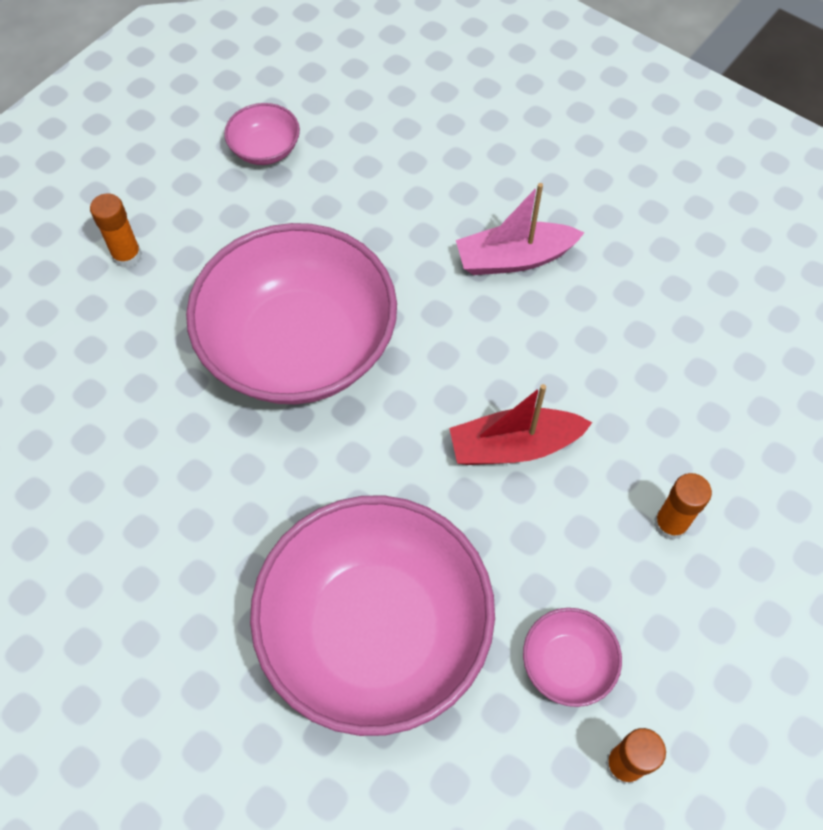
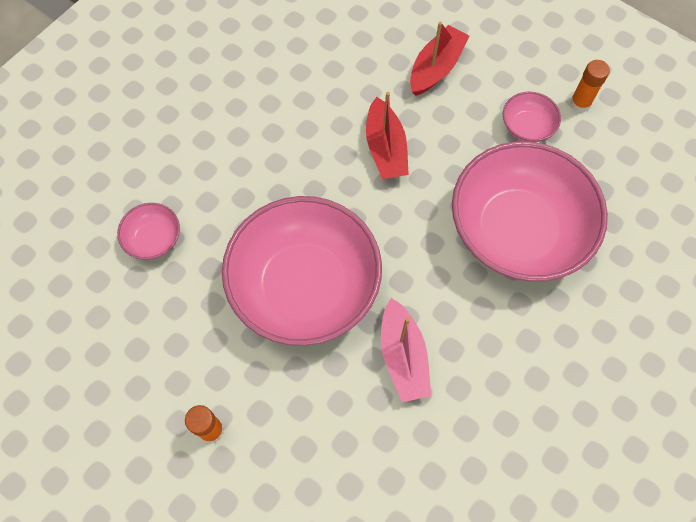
camera: 90 degrees left, 5 degrees up
(265, 149) = (107, 323): pink bowl -> pink bowl (154, 239)
(514, 259) = (234, 142): pink boat -> pink boat (403, 356)
(670, 524) = (436, 68): orange glue stick -> red boat

